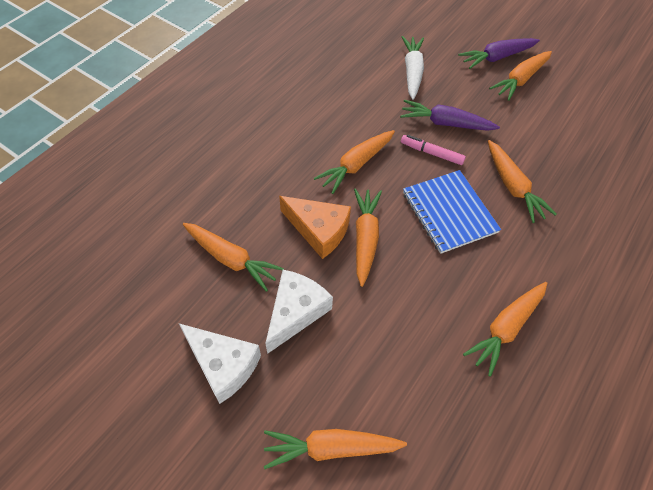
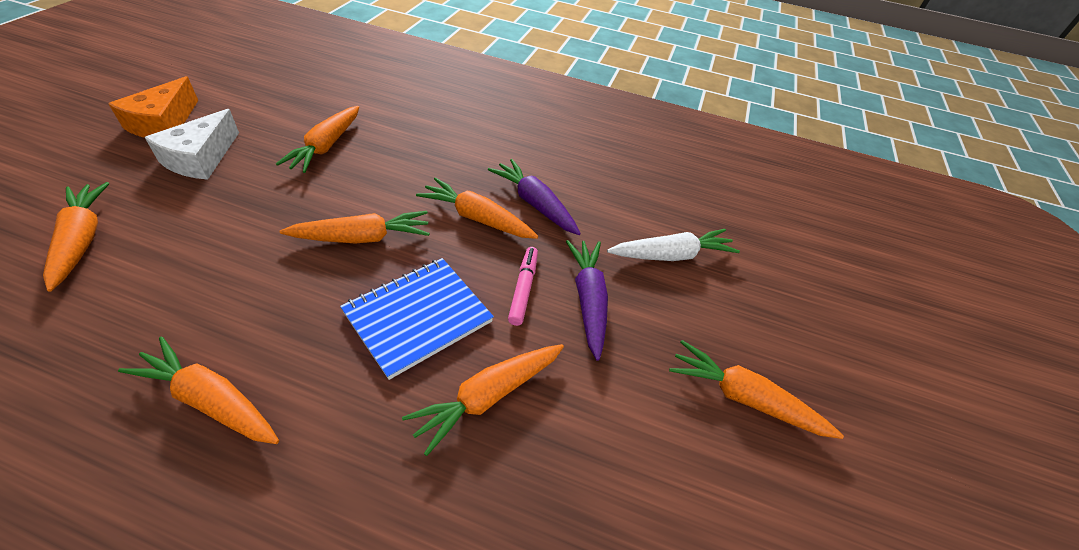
camera: 70 degrees right, 10 degrees down
(296, 312) = (258, 196): white cheese -> none
(319, 230) = (370, 199): orange cheese -> orange cheese (164, 123)
(496, 57) = (775, 358): purple carrot -> purple carrot (535, 204)

